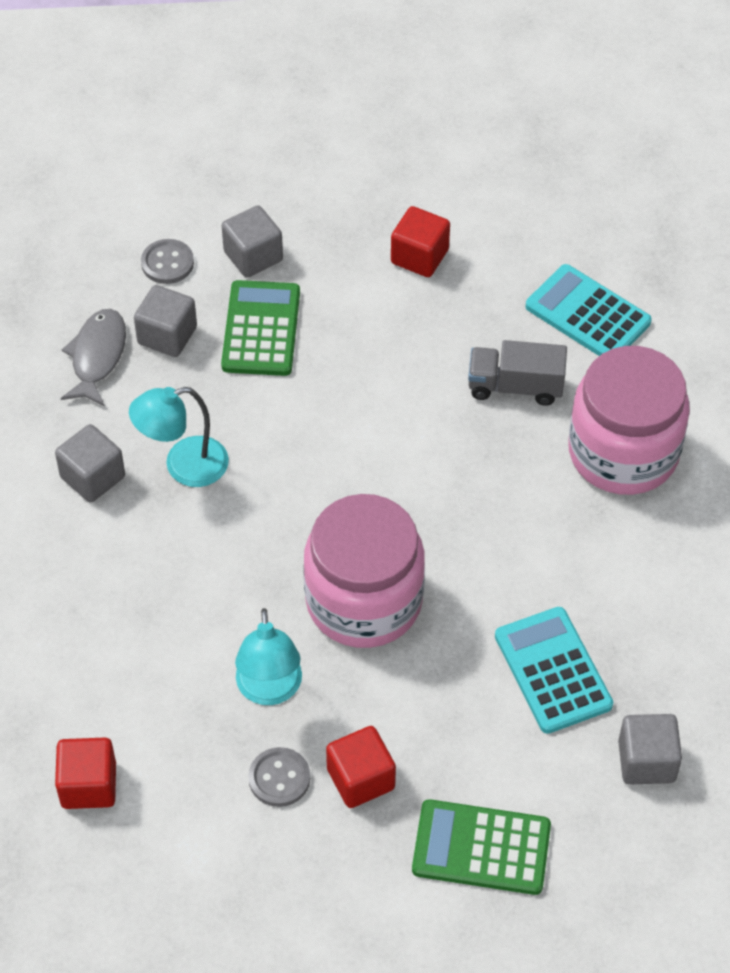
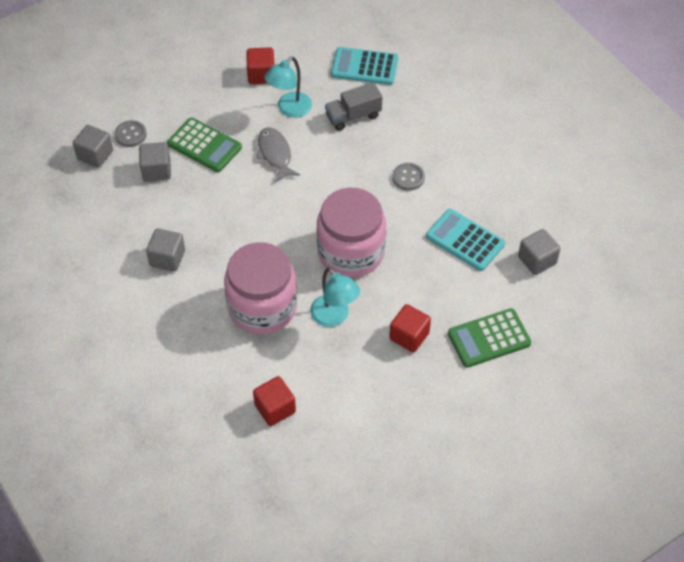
camera: 30 degrees left, 0 degrees up
(97, 356) = (126, 197): grey fish -> grey fish (275, 154)
(183, 466) = (212, 230): turquoise lamp -> turquoise lamp (289, 109)
(253, 256) = (174, 111): grey cube -> grey cube (95, 155)
(261, 329) = (204, 145): green calculator -> green calculator turned 150 degrees clockwise
(279, 778) = (369, 356): grey button -> grey button (408, 177)
(623, 452) = (427, 124): pink jar -> pink jar (262, 307)

